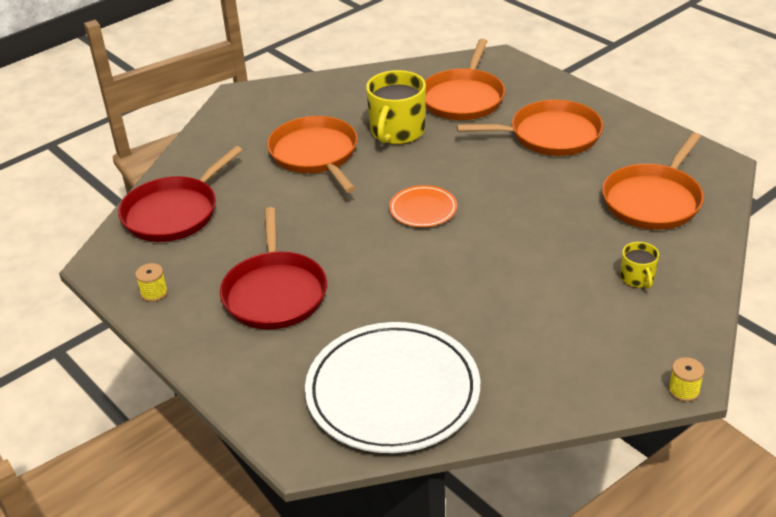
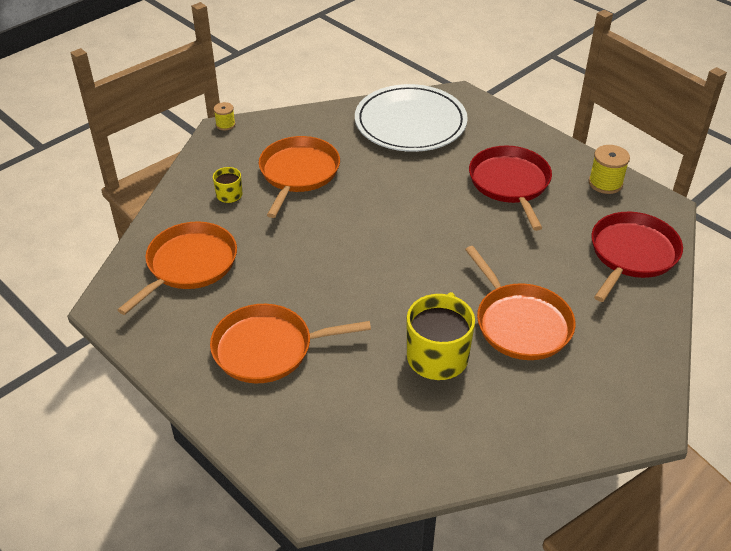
camera: 175 degrees right, 5 degrees up
(154, 293) = (605, 183): yellow spool -> yellow spool, size x1.62
(423, 209) = (401, 256): orange plate -> none
(463, 98) = (363, 413): orange pan -> orange pan (298, 173)

